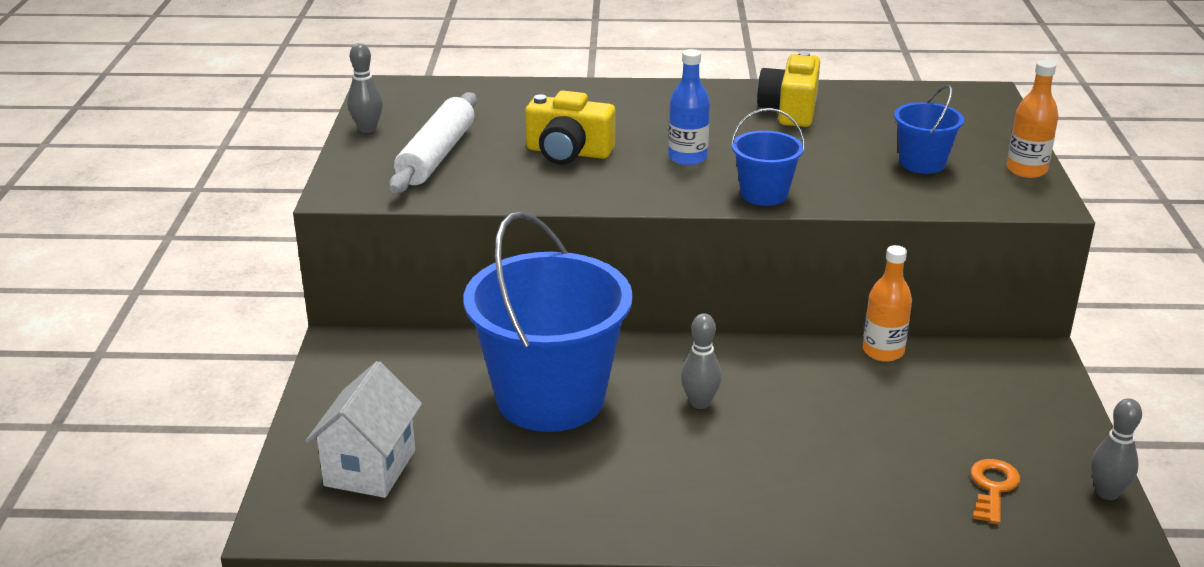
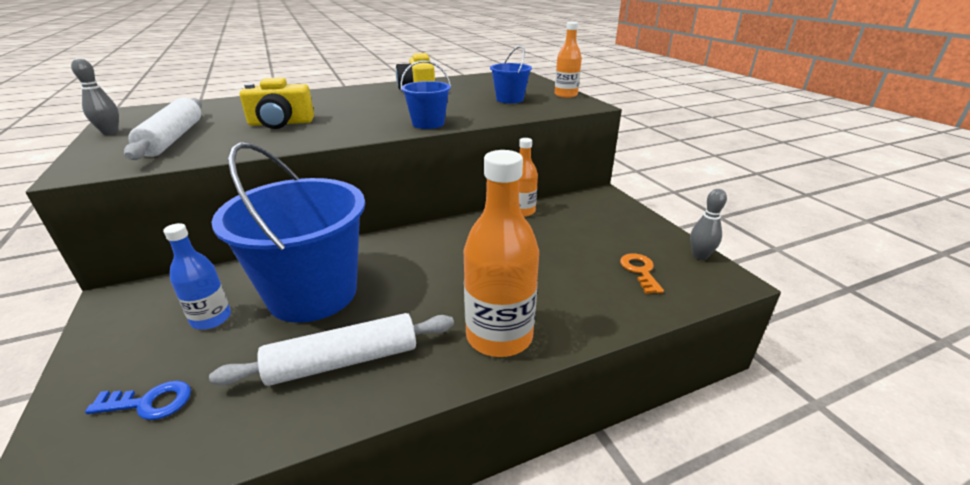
camera: 25 degrees left, 0 degrees up
(370, 468) = (149, 402): white house -> blue key
(561, 485) = (343, 361): none -> white rolling pin
(687, 157) = (367, 115): blue bottle -> blue bottle (211, 319)
(700, 403) = (426, 268): grey bowling pin -> none
(745, 511) = (499, 336): none -> orange bottle

